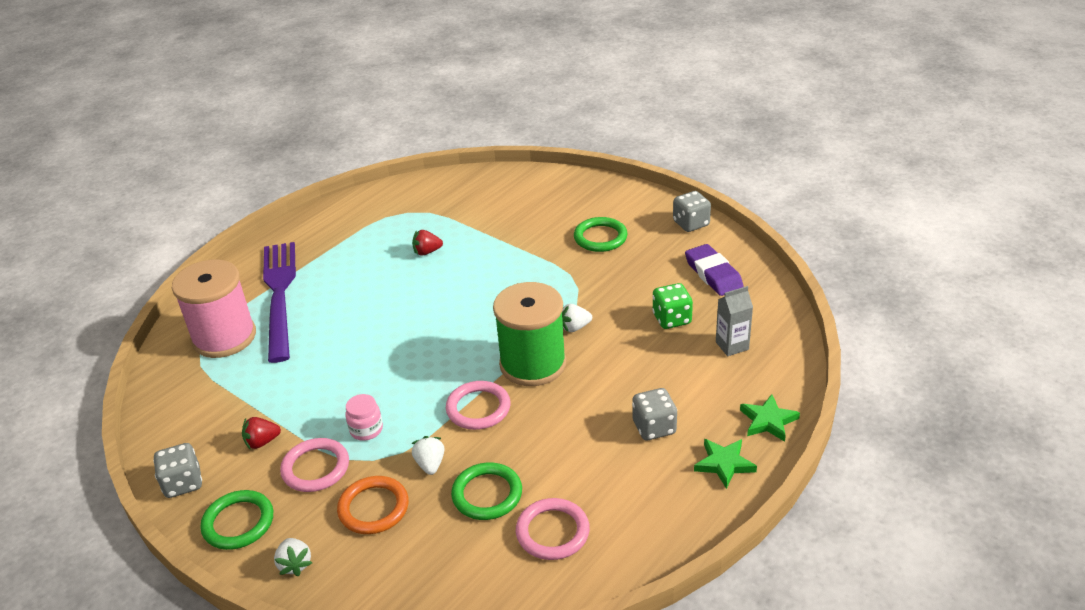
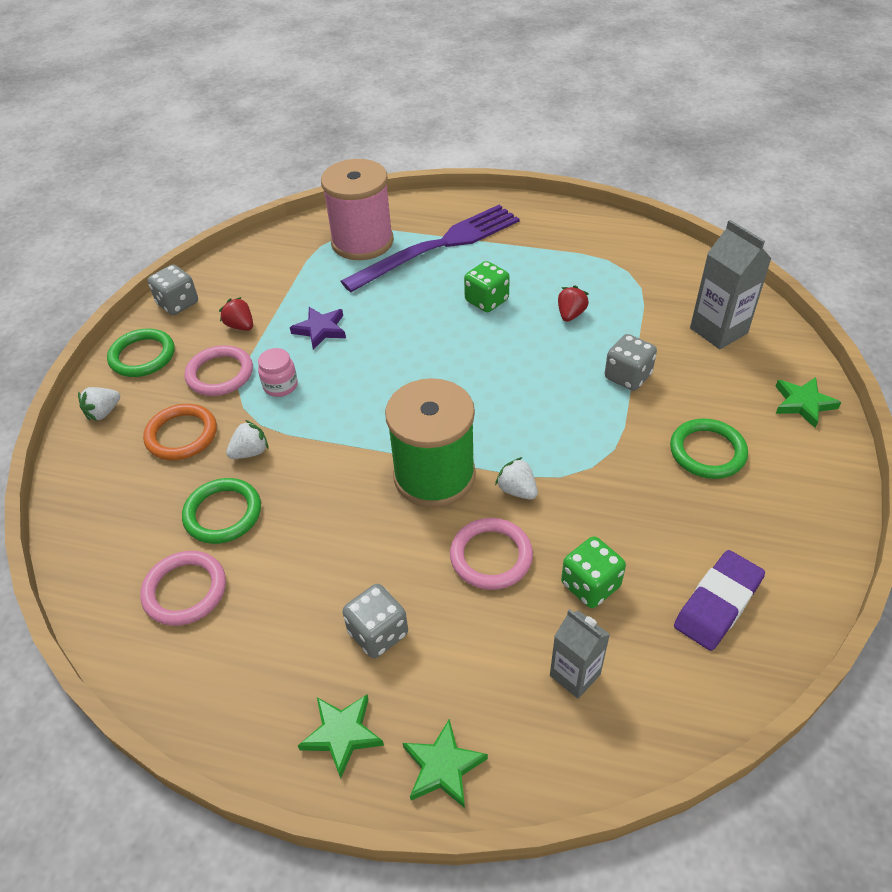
camera: 65 degrees right, 10 degrees up
(317, 390) = (320, 329): none -> purple star
(372, 288) = (486, 301): none -> green dice
(427, 252) = (570, 314): red strawberry -> red strawberry turned 60 degrees clockwise
(478, 408) = (344, 457): pink ring -> pink ring (491, 556)
(501, 196) = (718, 330): none -> grey carton
(589, 188) = (803, 403): none -> green star
(691, 224) = (814, 539): grey dice -> grey dice (627, 376)

